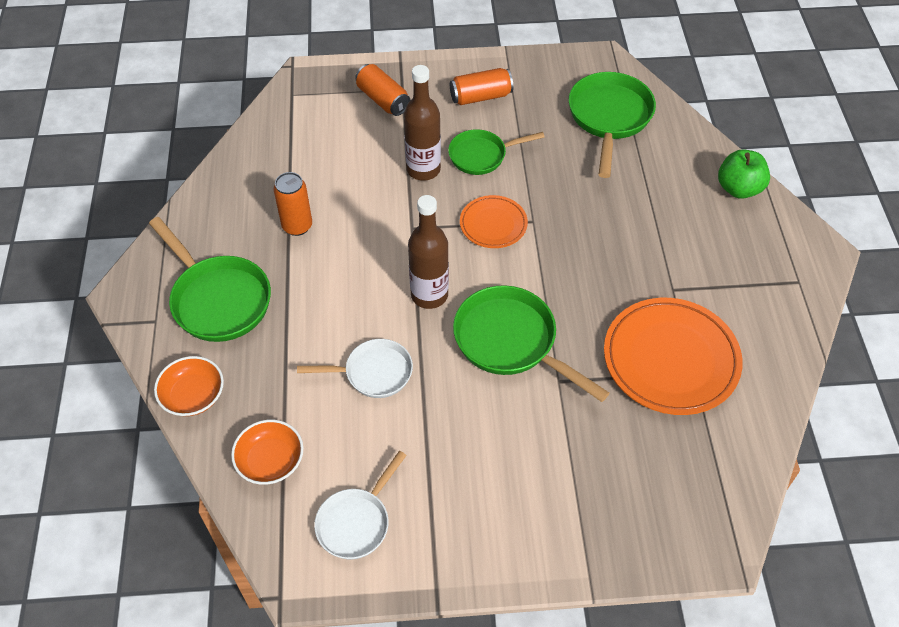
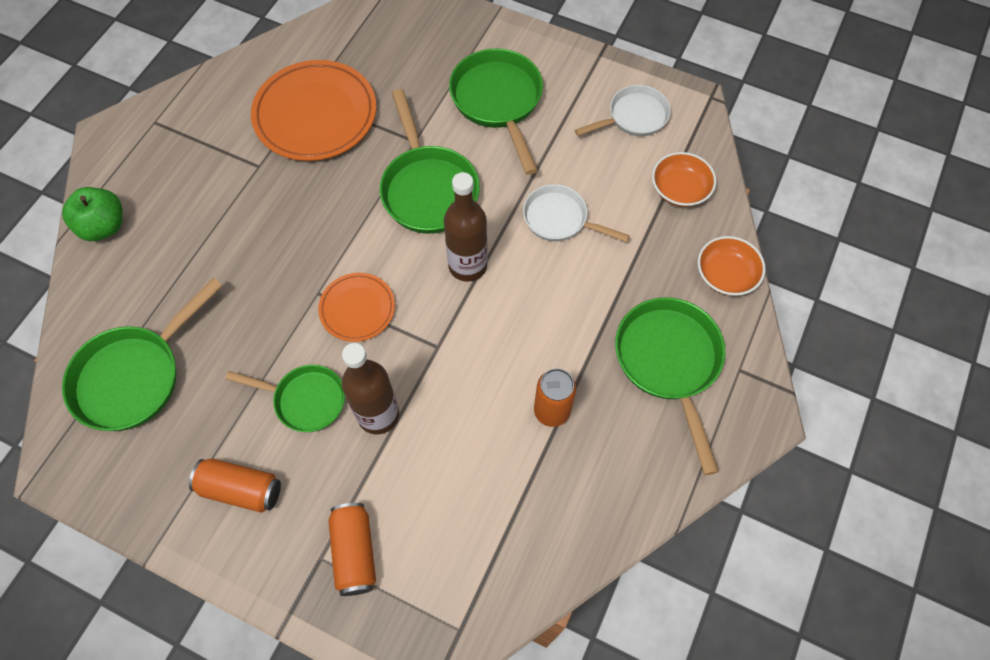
camera: 150 degrees left, 10 degrees up
(509, 465) = (498, 102): none -> green pan

